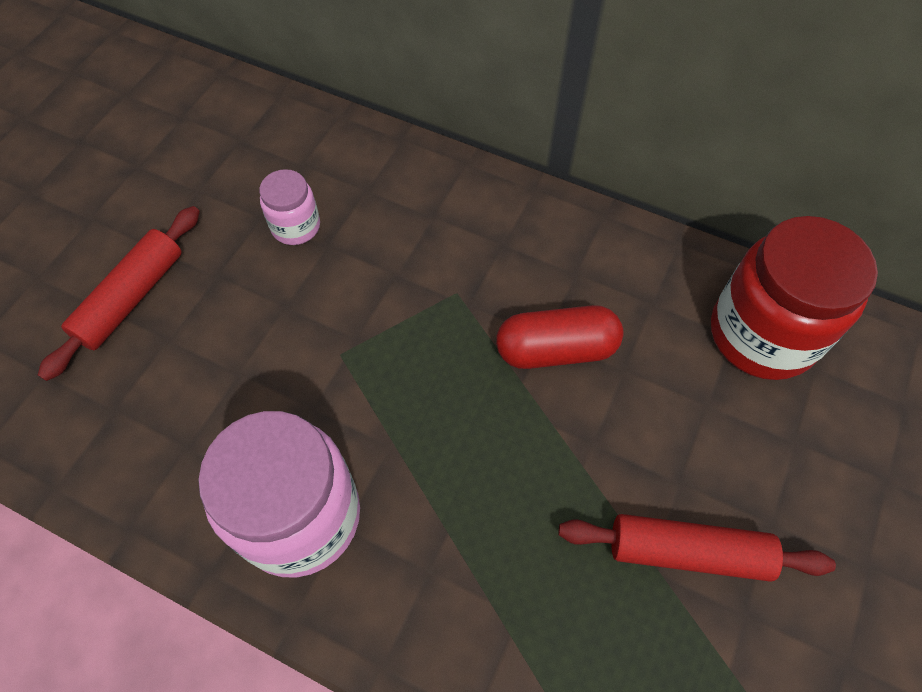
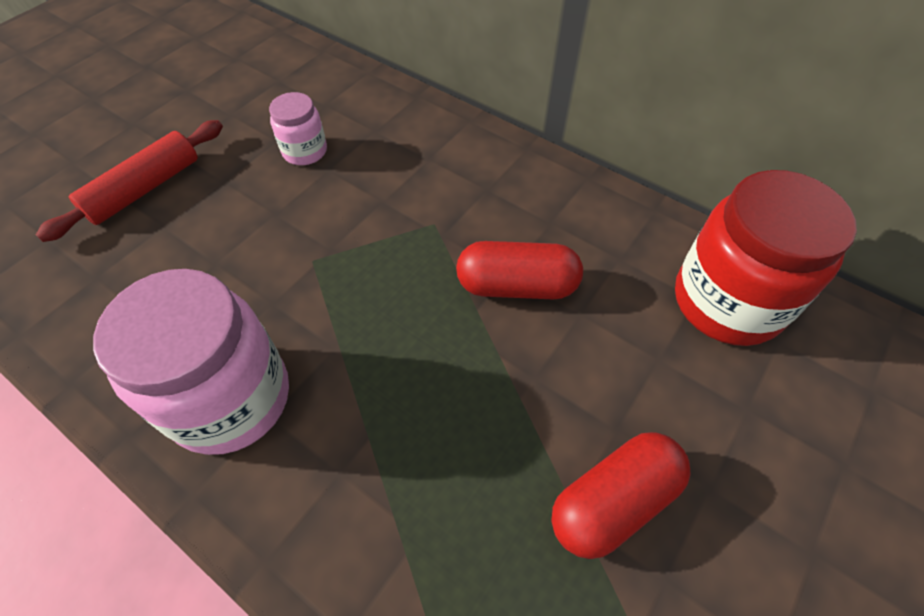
camera: 10 degrees right, 5 degrees down
(688, 551) = (613, 501): red rolling pin -> red capsule

